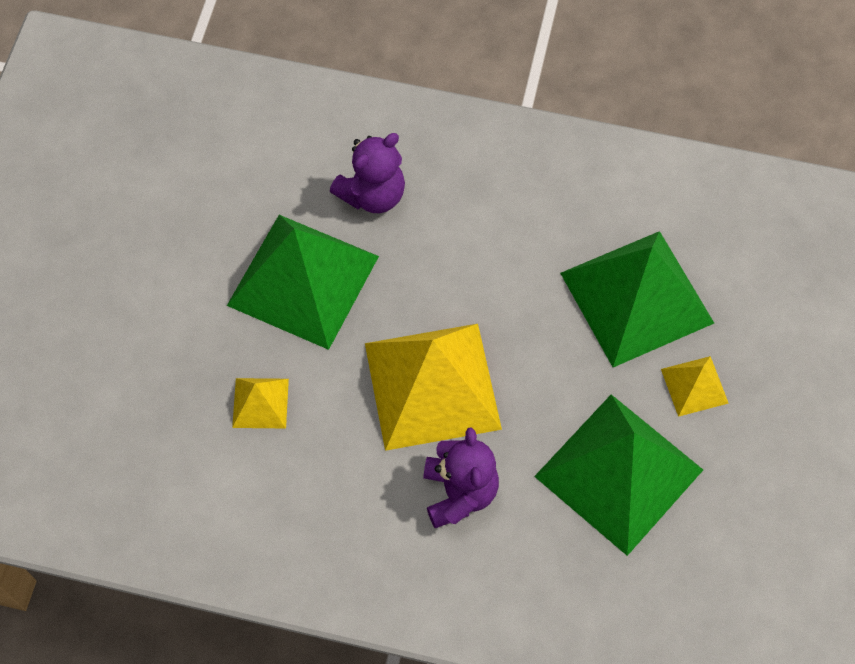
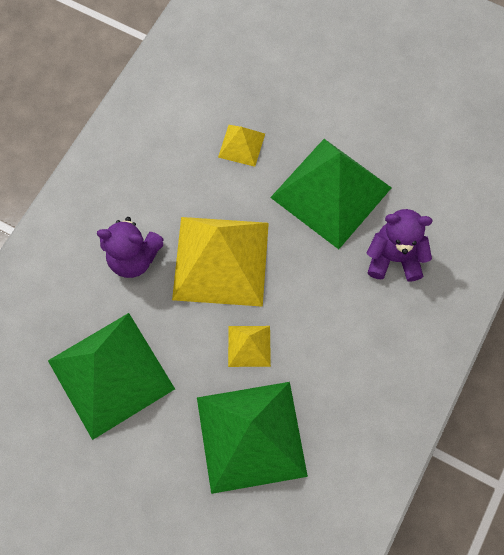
camera: 105 degrees right, 5 degrees up
(373, 194) = (394, 258): purple teddy bear -> purple teddy bear turned 120 degrees clockwise
(694, 386) = (162, 457): yellow pyramid -> yellow pyramid (249, 346)

